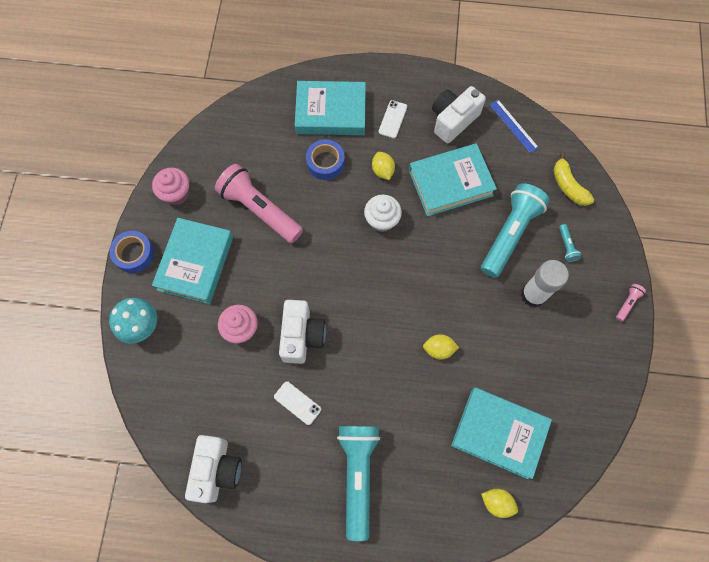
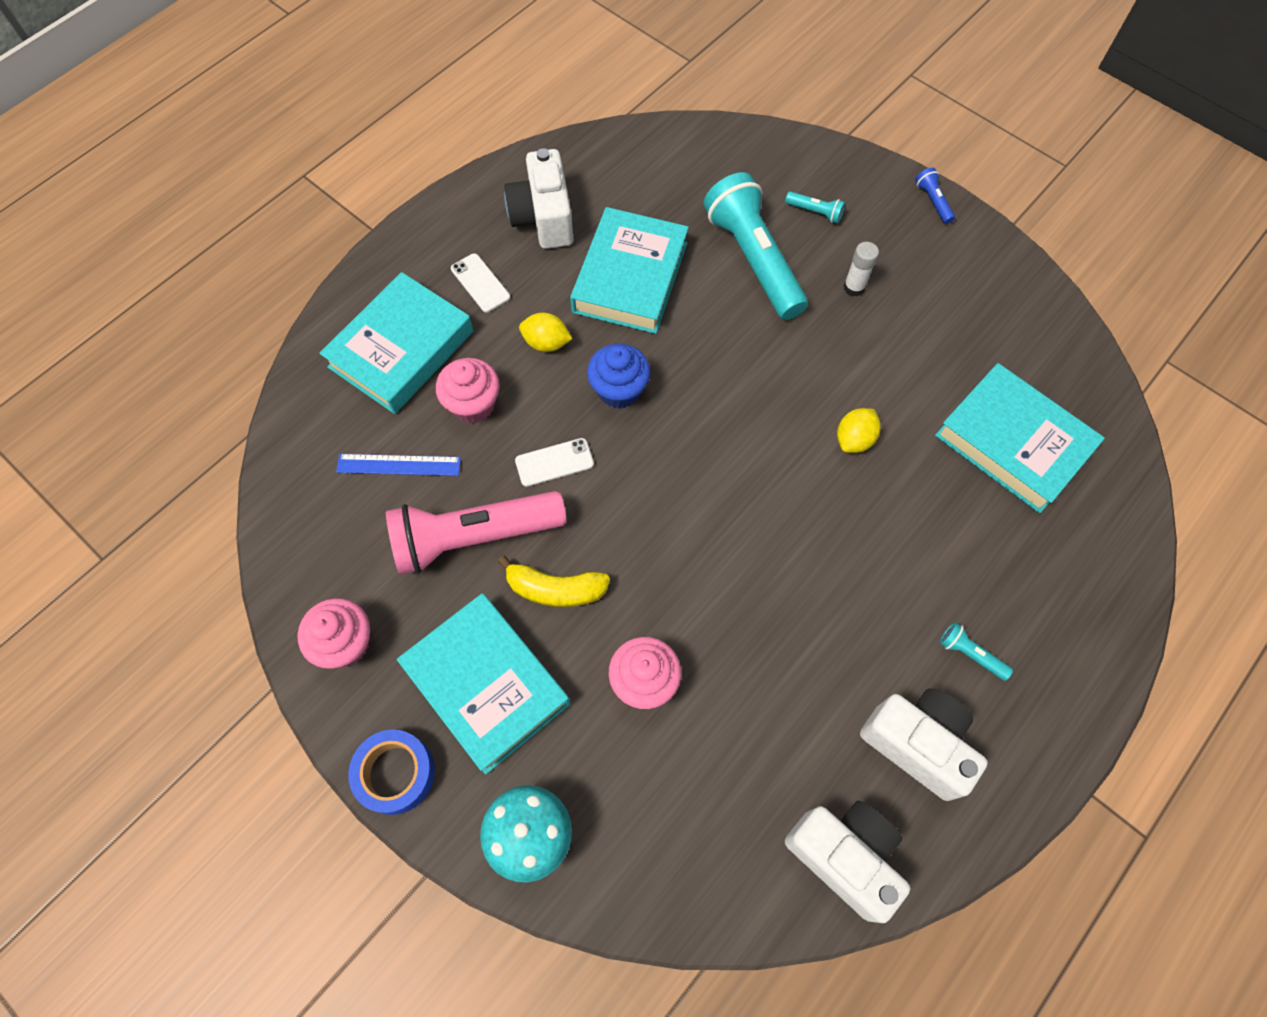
camera: 55 degrees left, 5 degrees down
(297, 403) = (813, 671): white phone -> white phone (554, 462)
(302, 336) = (715, 601): white camera -> white camera (917, 744)
(325, 162) = (473, 404): blue tape -> pink cupcake
(358, 475) = (970, 654): turquoise flashlight -> turquoise flashlight, size x0.40
(382, 220) = (619, 390): white cupcake -> blue cupcake
(497, 502) = (1103, 504): yellow lemon -> none
(499, 433) = (1013, 443): turquoise book -> turquoise book turned 75 degrees clockwise
(513, 126) = (608, 161): blue ruler -> blue ruler (399, 465)
(533, 295) = (854, 287): white glue stick -> white glue stick, size x0.54
(568, 186) = (737, 160): yellow banana -> yellow banana (555, 589)
(627, 303) = (933, 201): pink flashlight -> blue flashlight

